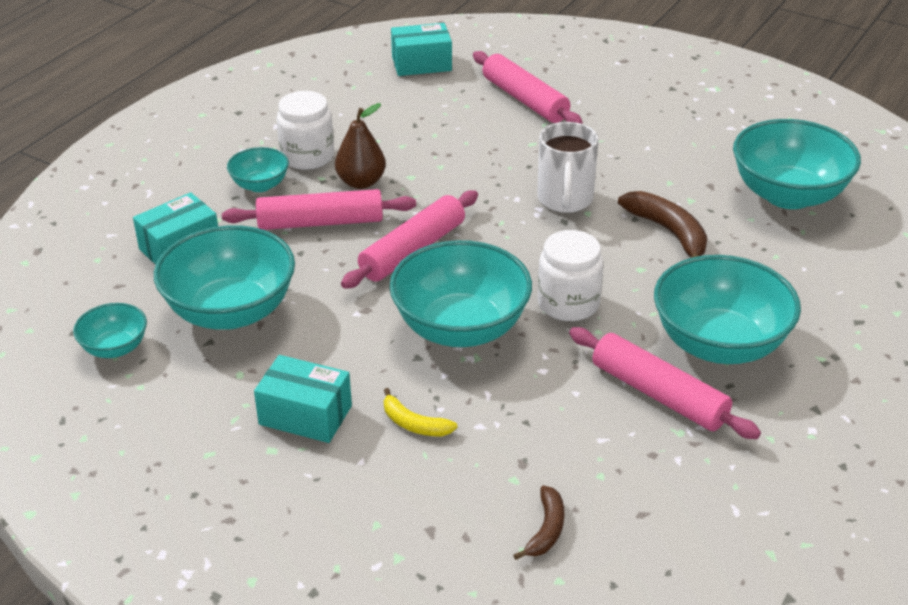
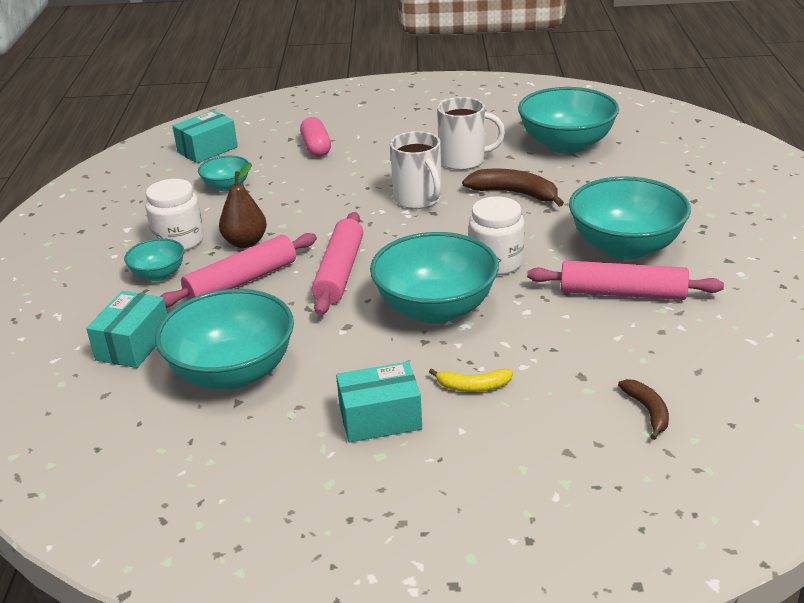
camera: 30 degrees left, 5 degrees down
(115, 348) = (153, 443): turquoise bowl -> turquoise bowl (226, 186)
(524, 99) = (316, 147): pink rolling pin -> pink capsule
(656, 172) = (464, 160): none -> white mug

